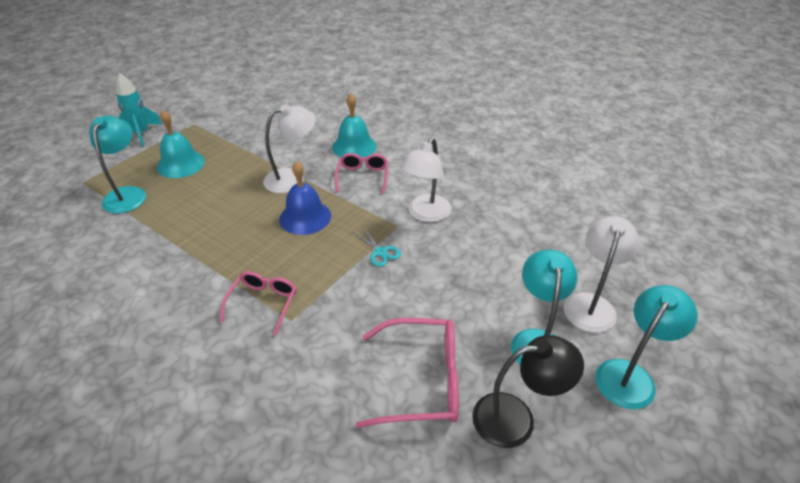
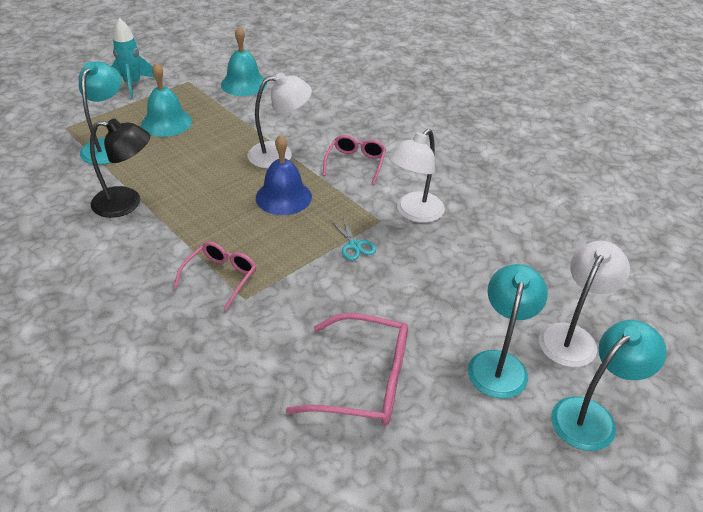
camera: 10 degrees right, 0 degrees up
(354, 146) = (354, 129): turquoise bell -> turquoise bell (244, 84)
(516, 418) = (453, 435): black lamp -> black lamp (126, 203)

